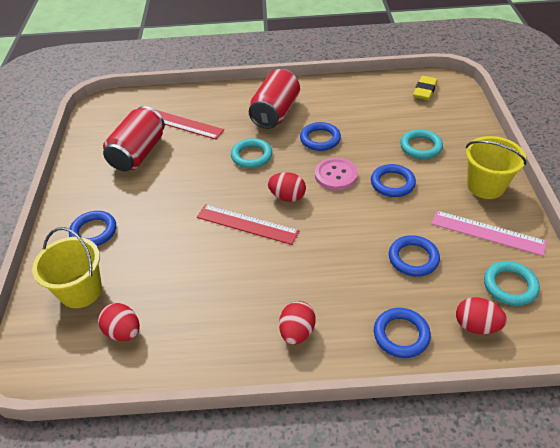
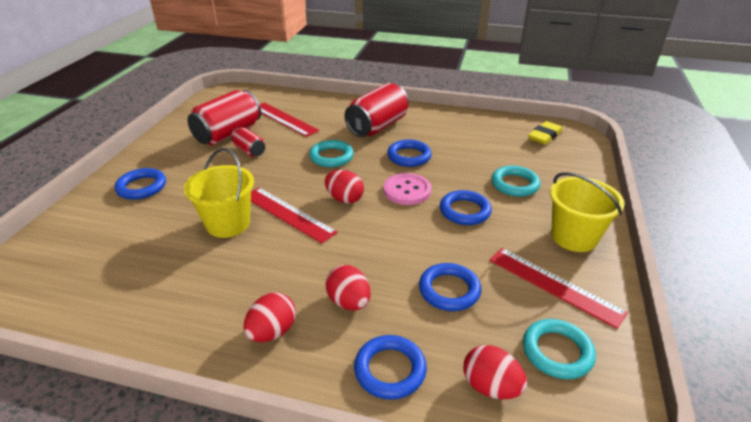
camera: 15 degrees right, 10 degrees down
(81, 291) = (91, 234): yellow bucket -> yellow bucket (228, 223)
(123, 332) = (100, 281): red egg -> red egg (349, 302)
(171, 167) = (249, 151): none -> red can
(487, 232) = (554, 285): pink ruler -> red ruler

